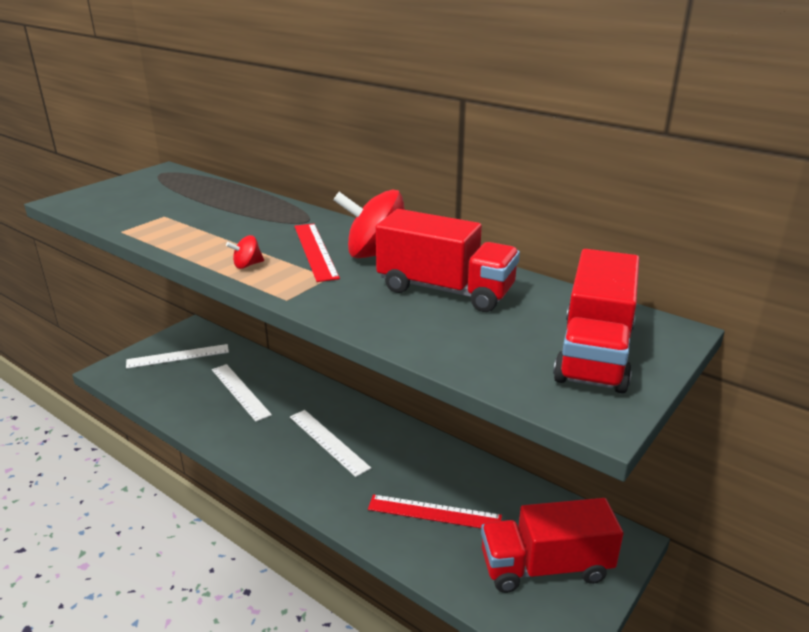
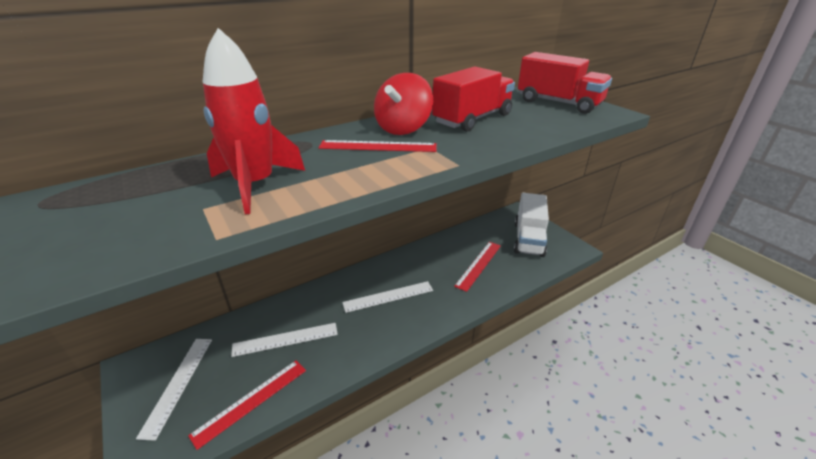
camera: 70 degrees left, 5 degrees up
(166, 398) = (251, 401): none -> red ruler
(206, 222) = (255, 185): none -> red rocket
(247, 265) = (383, 174): red spinning top -> none
(545, 566) = (528, 239): red truck -> white truck

